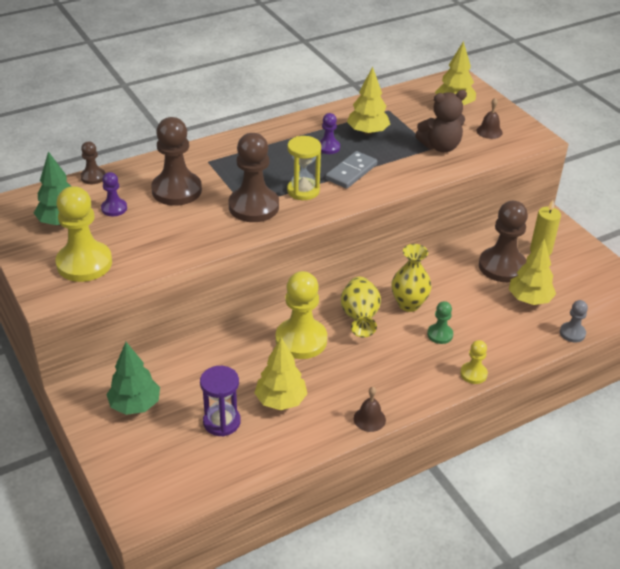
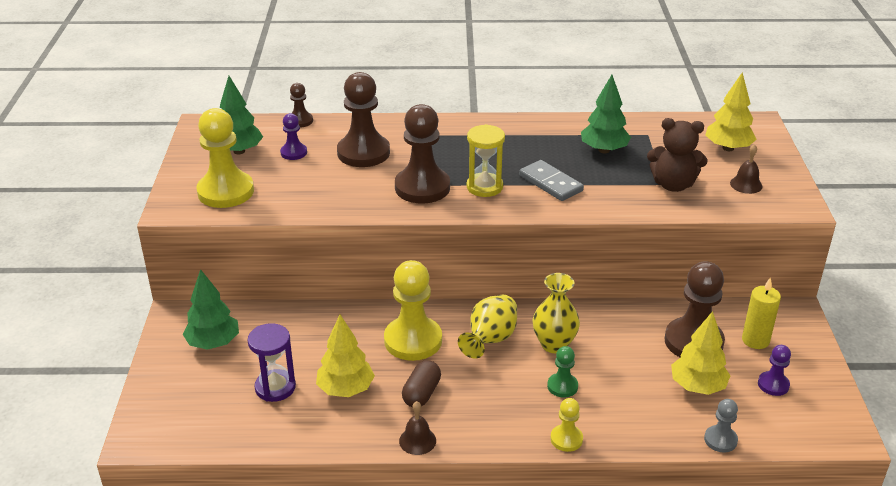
camera: 30 degrees right, 5 degrees down
(328, 147) = (548, 153): purple pawn -> purple pawn (773, 385)
(342, 380) = (421, 393): none -> brown capsule
(351, 172) = (551, 183): grey domino -> grey domino turned 75 degrees clockwise
(367, 132) = (604, 150): yellow tree -> green tree

